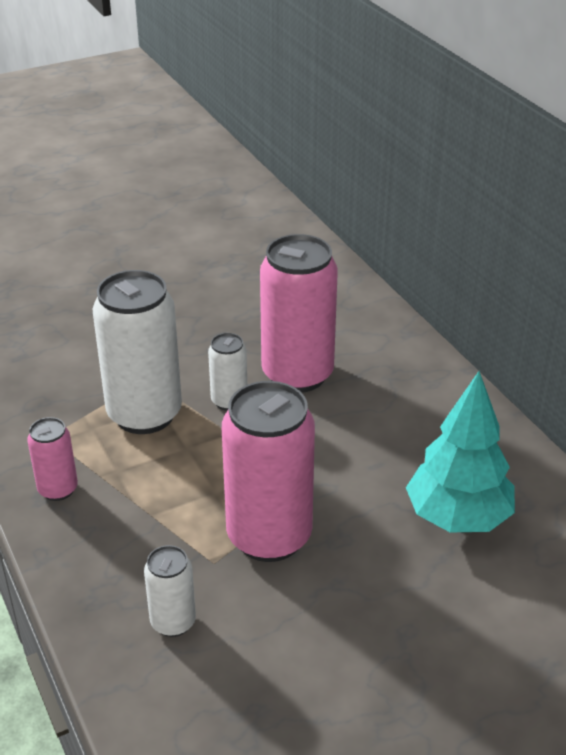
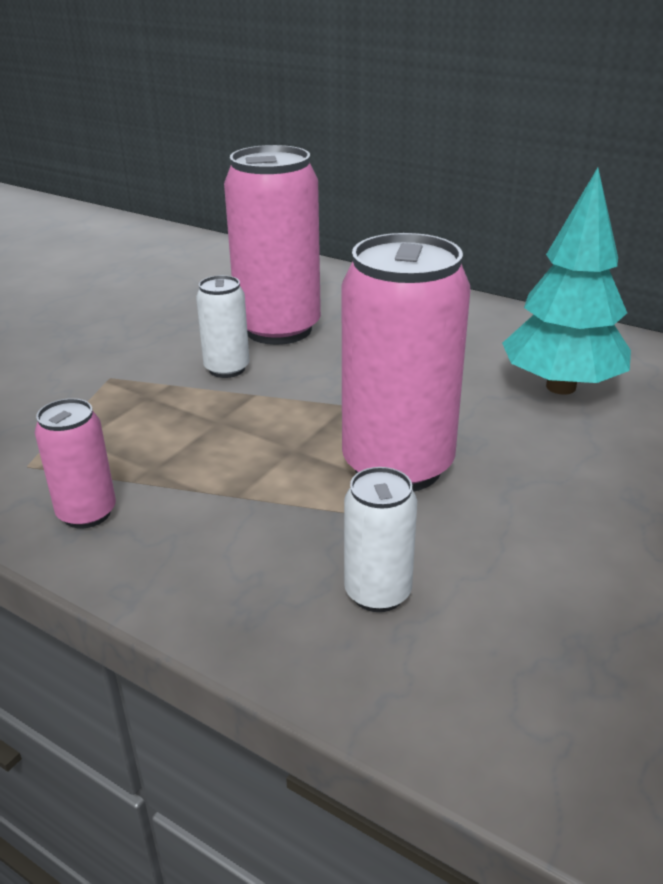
camera: 30 degrees left, 5 degrees down
(144, 414) = (137, 408): white can -> none

